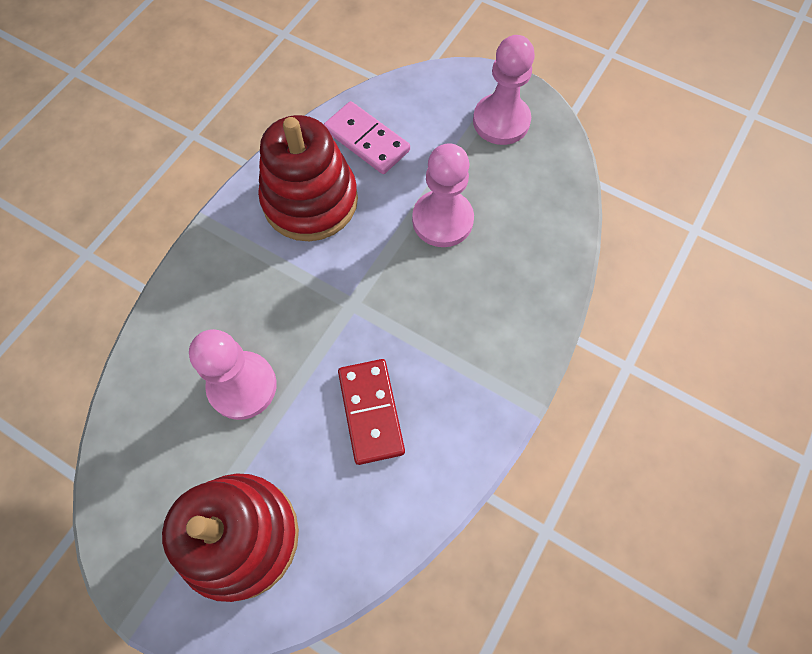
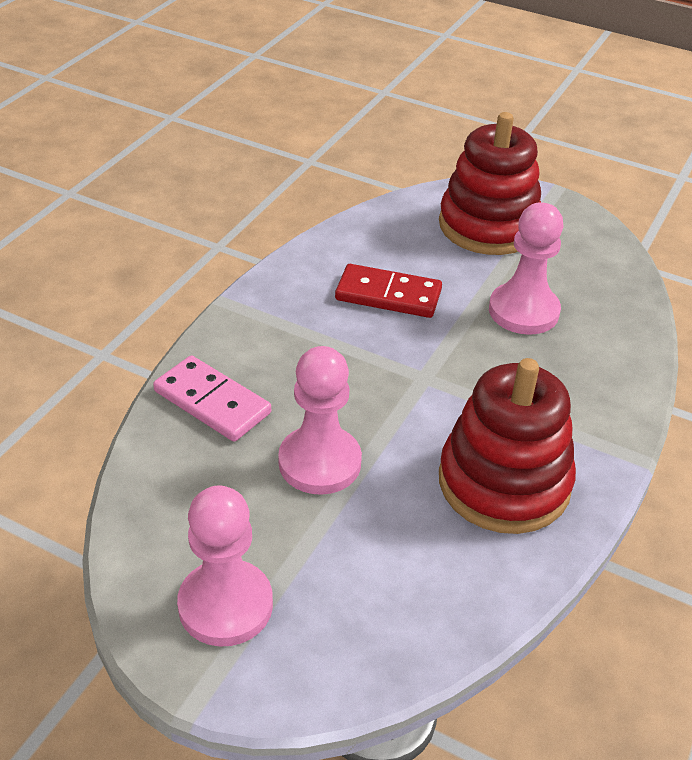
camera: 175 degrees right, 25 degrees down
(366, 140) = (441, 568): pink domino -> pink domino (212, 402)
(371, 412) = (388, 295): red domino -> red domino turned 60 degrees counterclockwise

